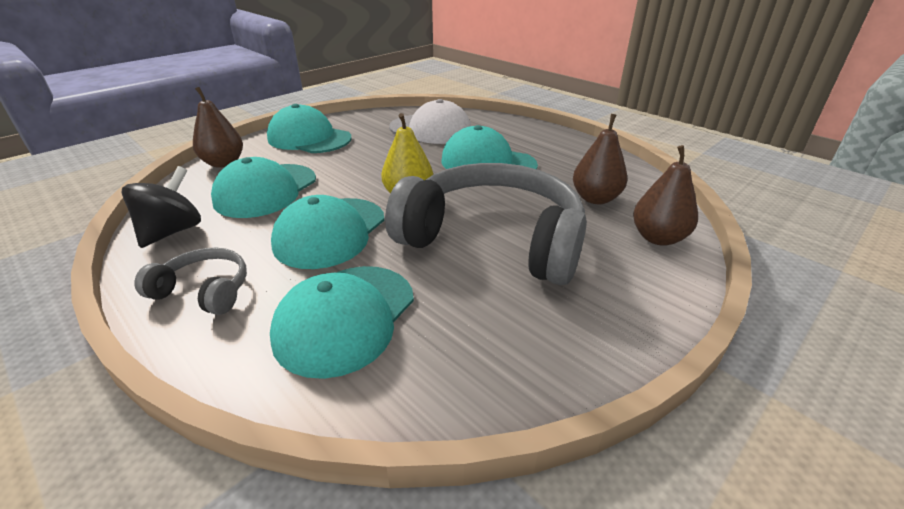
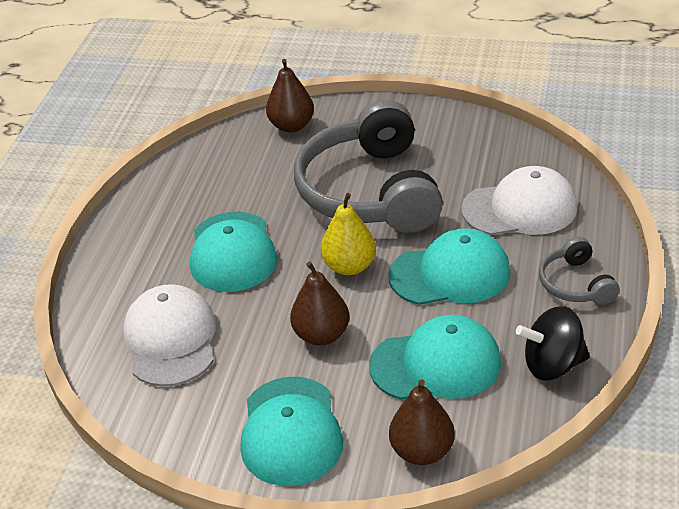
camera: 120 degrees left, 5 degrees up
(345, 318) = (520, 208): turquoise cap -> white cap
(595, 198) = (253, 167): brown pear -> brown pear (321, 335)

